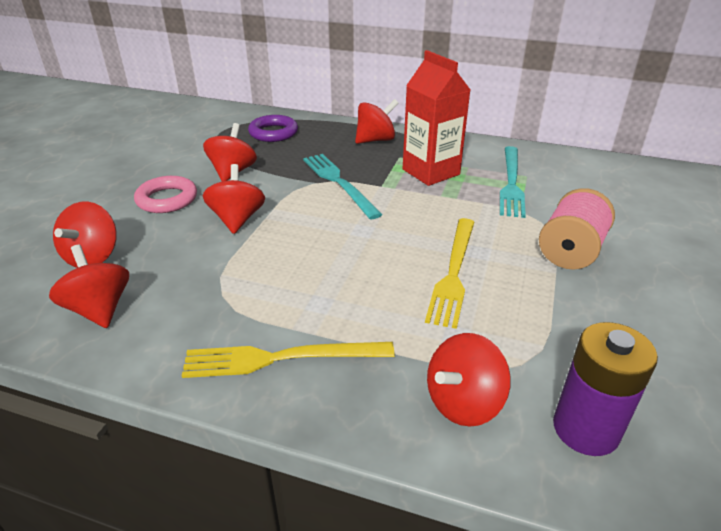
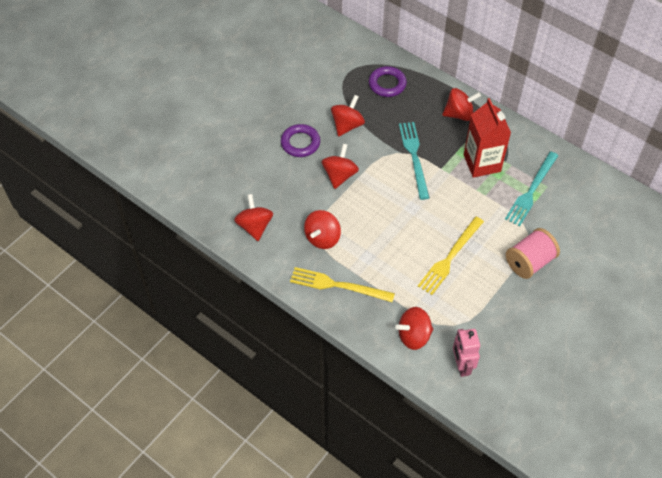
camera: 20 degrees right, 20 degrees up
(93, 257) = (253, 184): red spinning top -> red spinning top (322, 238)
(167, 199) = (300, 143): pink ring -> purple ring
(585, 429) = (461, 366): purple battery -> pink robot

